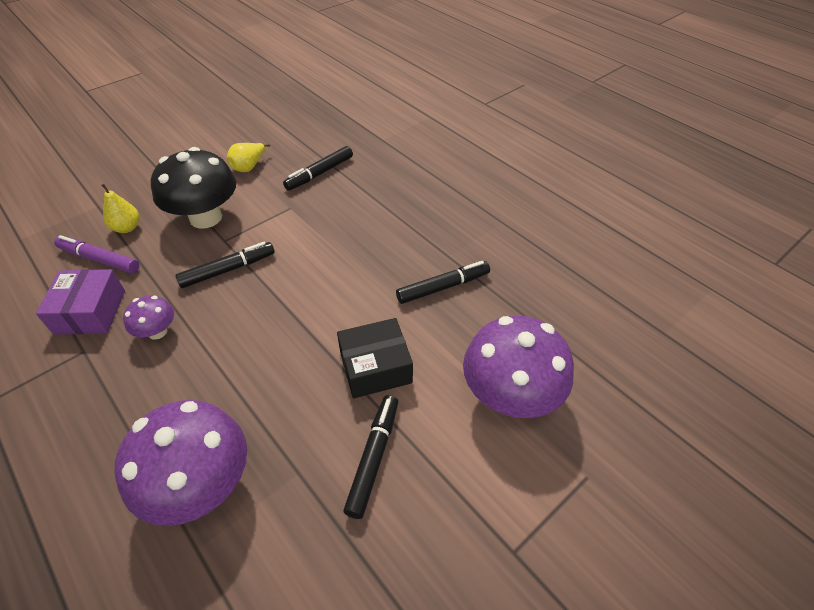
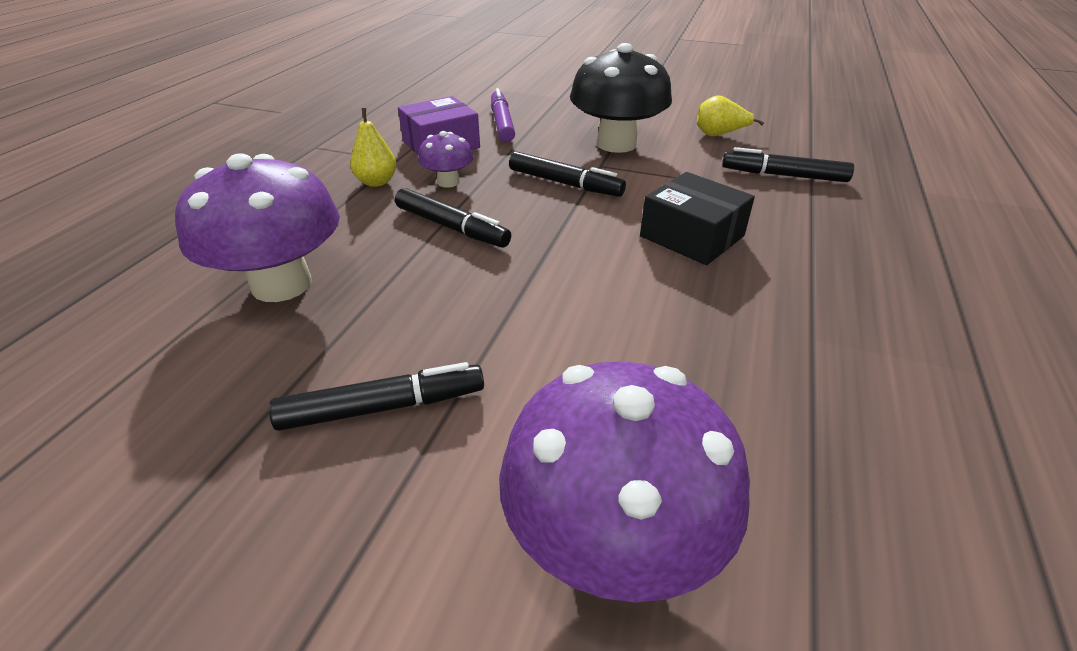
camera: 60 degrees right, 10 degrees down
(127, 228) = (552, 118): yellow pear -> yellow pear (377, 182)
(375, 367) = (531, 347): black box -> black box (692, 236)
(443, 287) = (744, 357): black marker -> black marker (452, 227)

